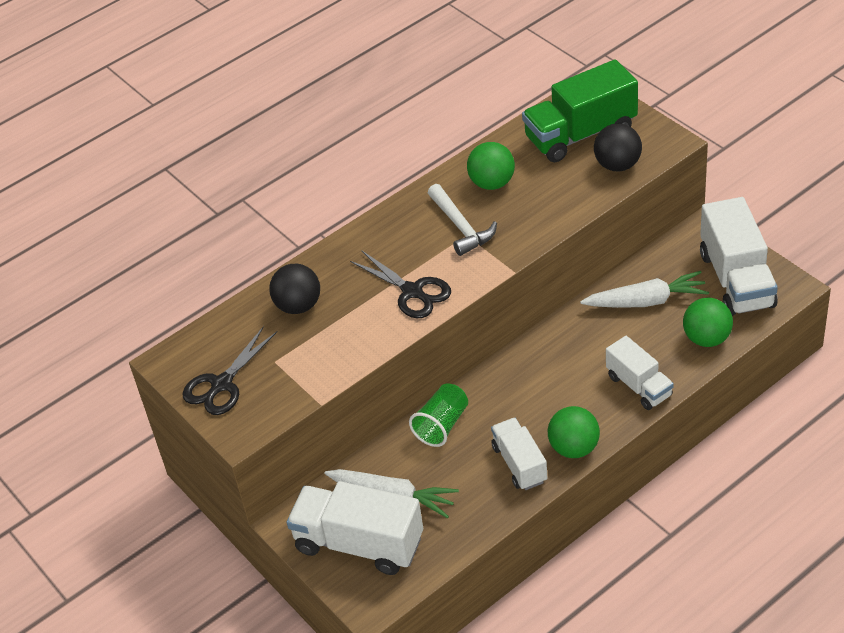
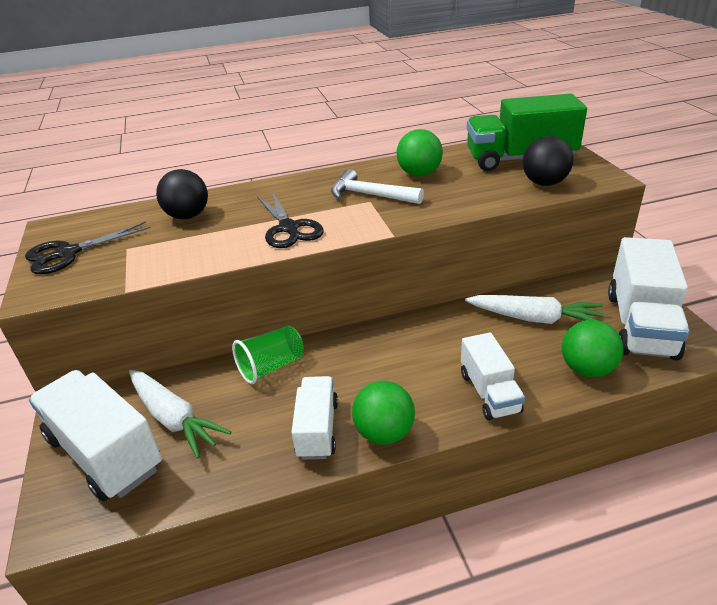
camera: 20 degrees right, 10 degrees down
(461, 227) = (370, 195): white hammer -> white hammer turned 120 degrees clockwise

